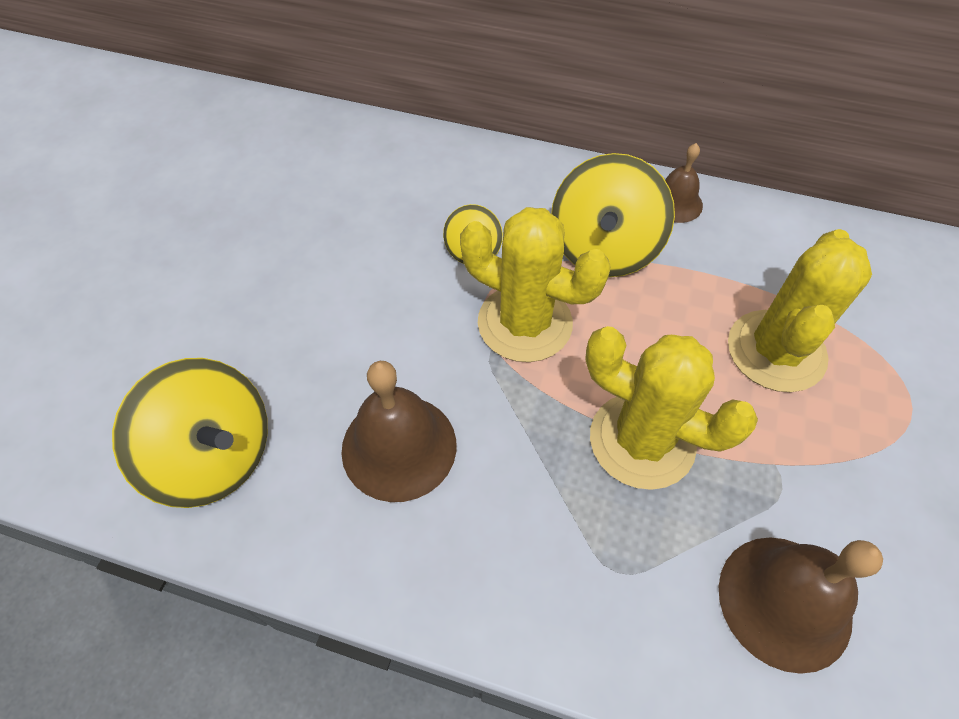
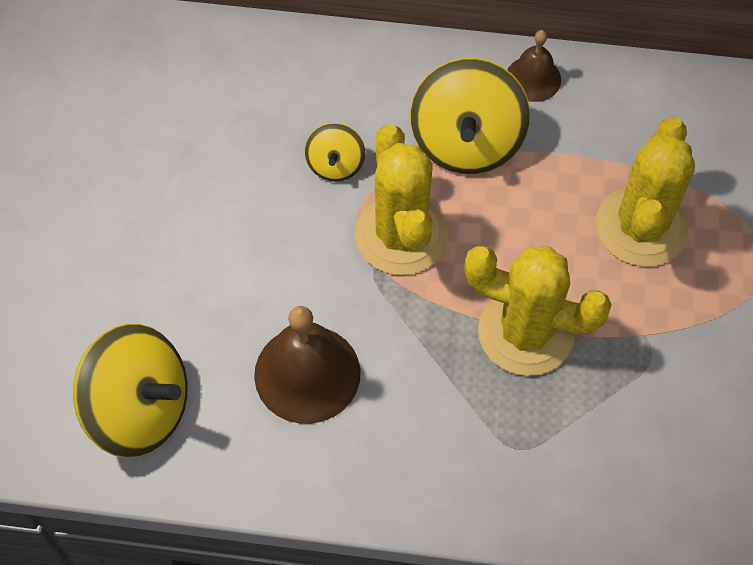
camera: 10 degrees left, 5 degrees up
(525, 323) = (401, 235): yellow cactus -> yellow cactus turned 60 degrees clockwise
(784, 602) = (657, 449): brown bell -> none

